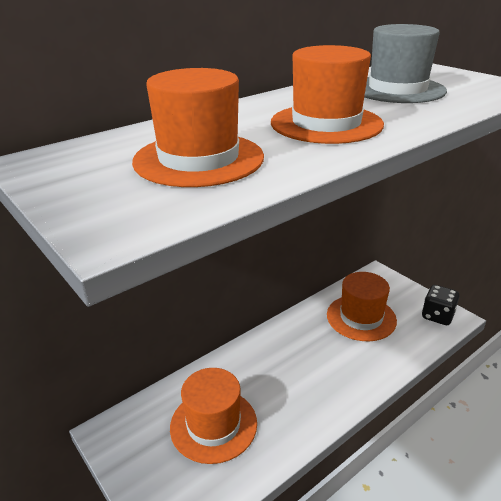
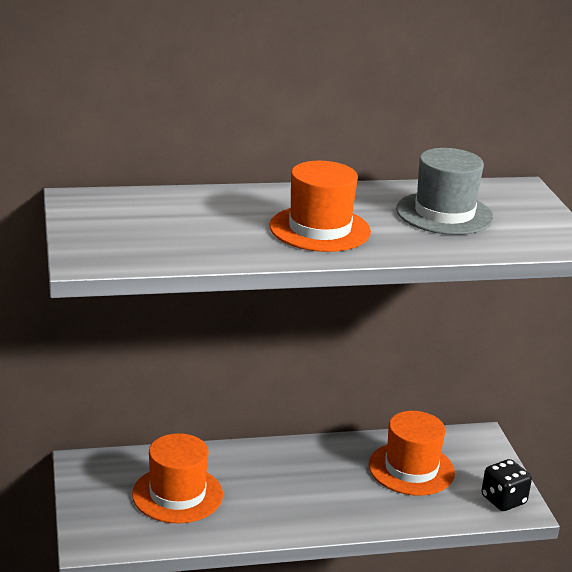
camera: 25 degrees right, 5 degrees down
(198, 159) = (185, 230): orange hat -> none

